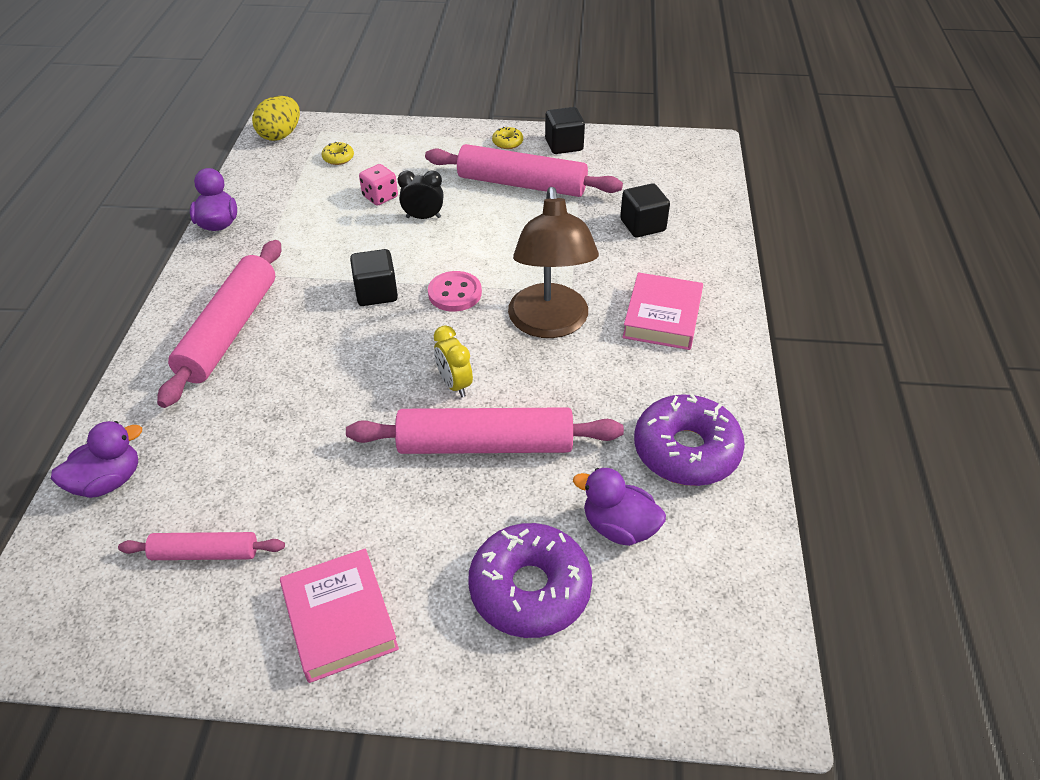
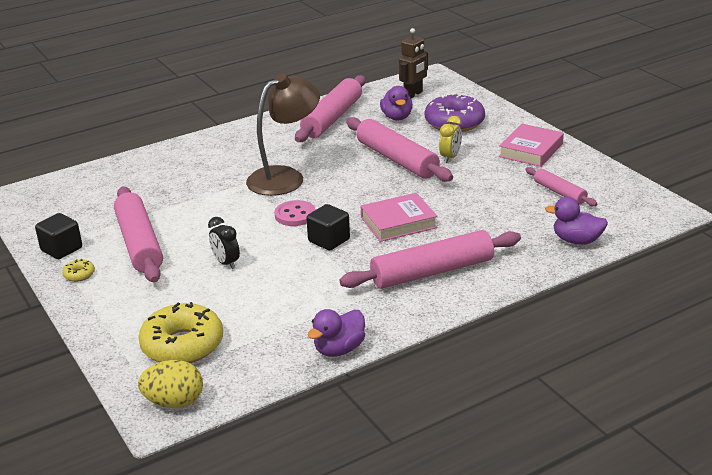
camera: 125 degrees left, 15 degrees down
(338, 158) = (182, 345): yellow donut -> yellow donut, size x2.39
(380, 197) = (219, 294): pink dice -> none
(454, 384) = (369, 183): yellow clock -> yellow clock (450, 157)
(642, 225) = (149, 184): black cube -> none
(662, 317) = (239, 151): pink book -> pink book (398, 222)
(686, 450) = (332, 118): purple donut -> pink rolling pin
(693, 609) = (413, 94): none -> brown robot

